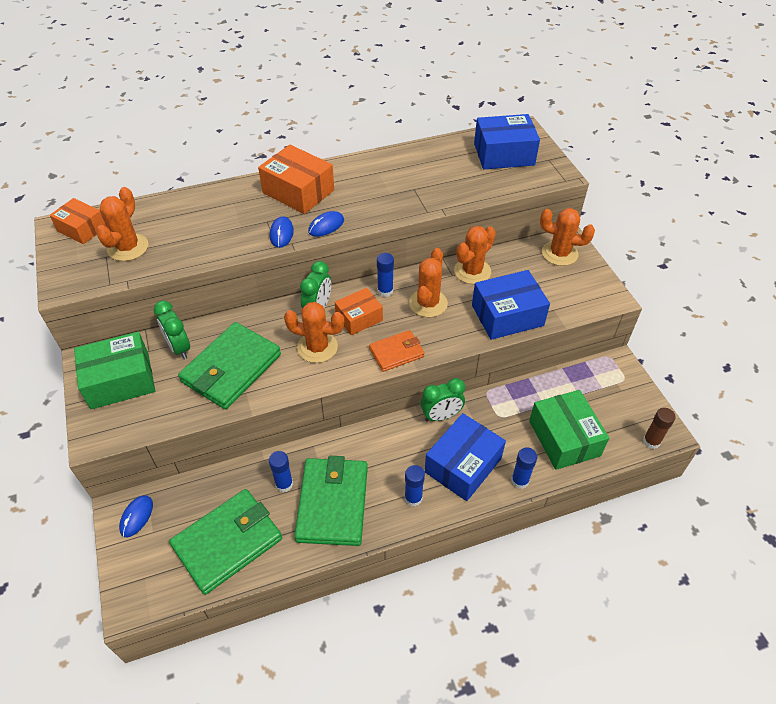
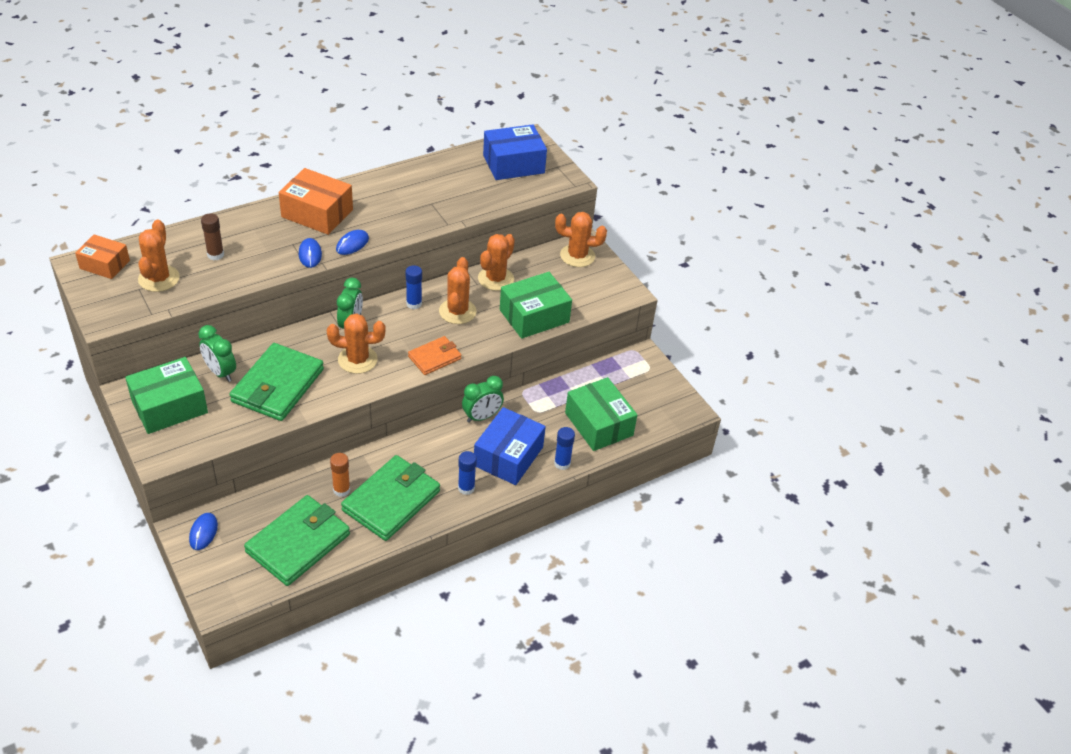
camera: 15 degrees left, 5 degrees down
(284, 484) = (341, 490): blue glue stick -> orange glue stick
(332, 503) = (391, 500): green wallet -> green wallet turned 45 degrees clockwise
(359, 318) = (393, 330): orange box -> none
(507, 315) = (534, 316): blue box -> green box
(651, 441) = (677, 419): brown glue stick -> brown glue stick (215, 255)

